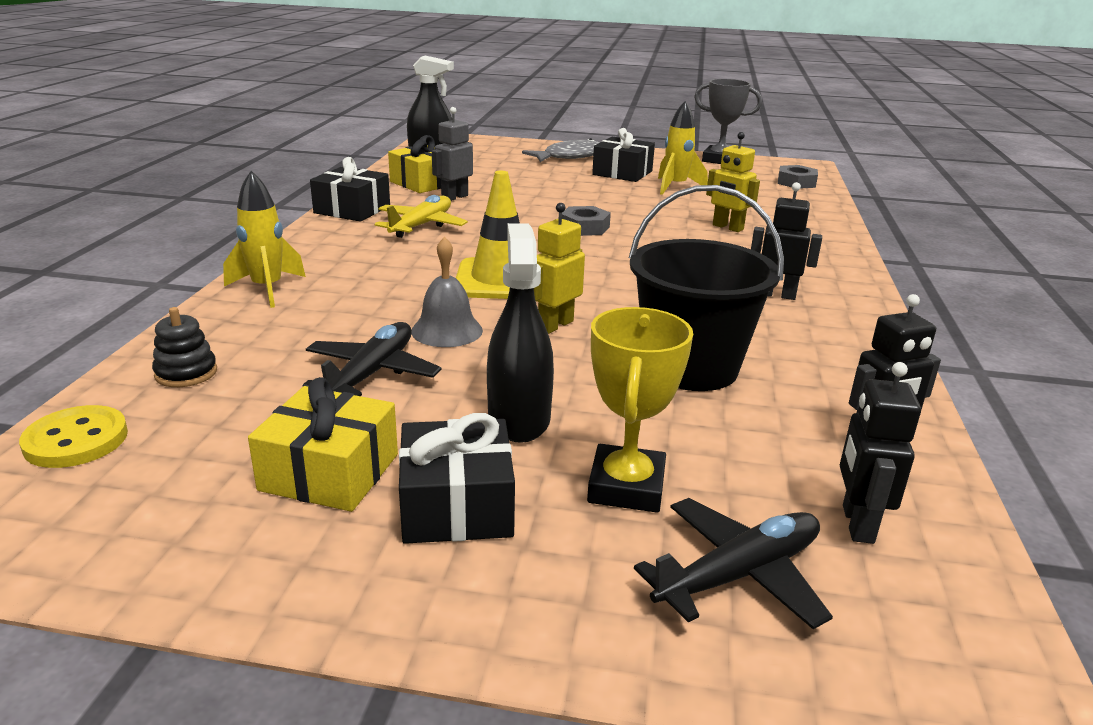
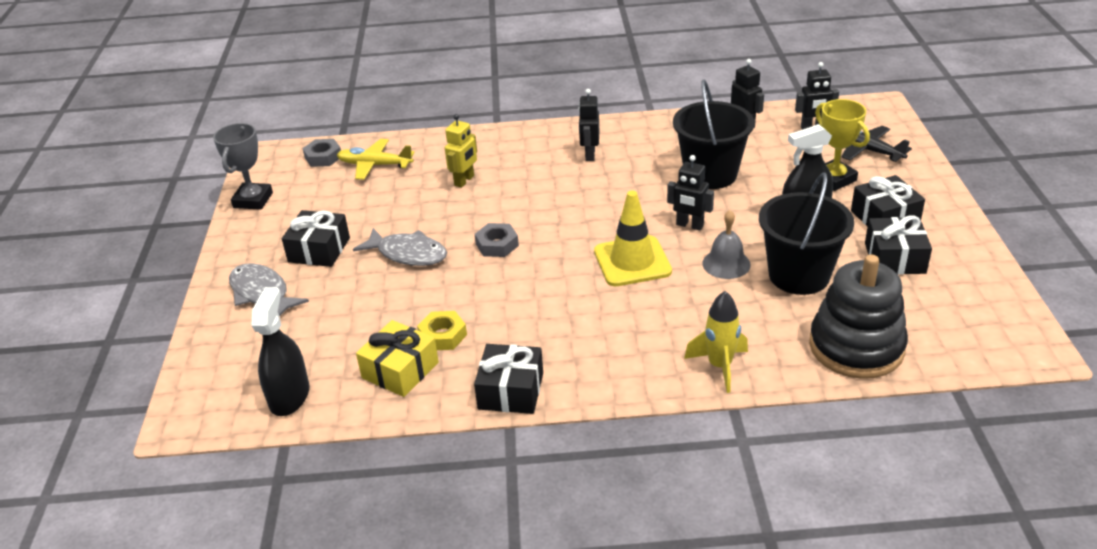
camera: 100 degrees left, 10 degrees up
(76, 440) = (947, 352): yellow button -> none
(186, 373) = (856, 347): black stacking toy -> black stacking toy, size x2.39
(329, 472) = (895, 258): yellow gift -> black gift
(372, 373) = (799, 275): black plane -> black bucket
(421, 225) = (535, 332): yellow plane -> yellow plane (374, 165)
(454, 197) = (443, 335): grey robot -> yellow nut
(555, 325) = (689, 225): yellow robot -> black robot
(594, 197) = (408, 254): none -> grey fish
(626, 487) = (834, 179): yellow trophy -> yellow trophy turned 60 degrees clockwise
(675, 187) = (359, 215): yellow rocket -> none

